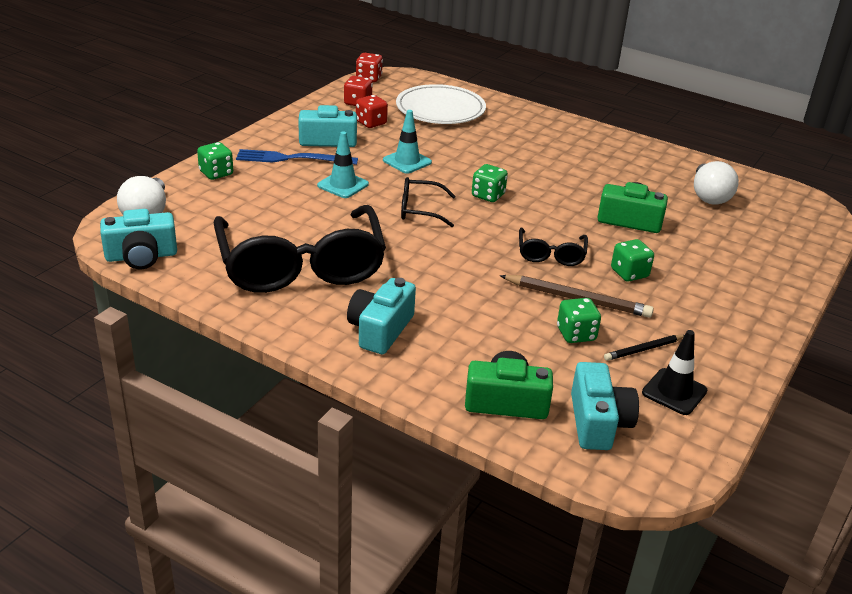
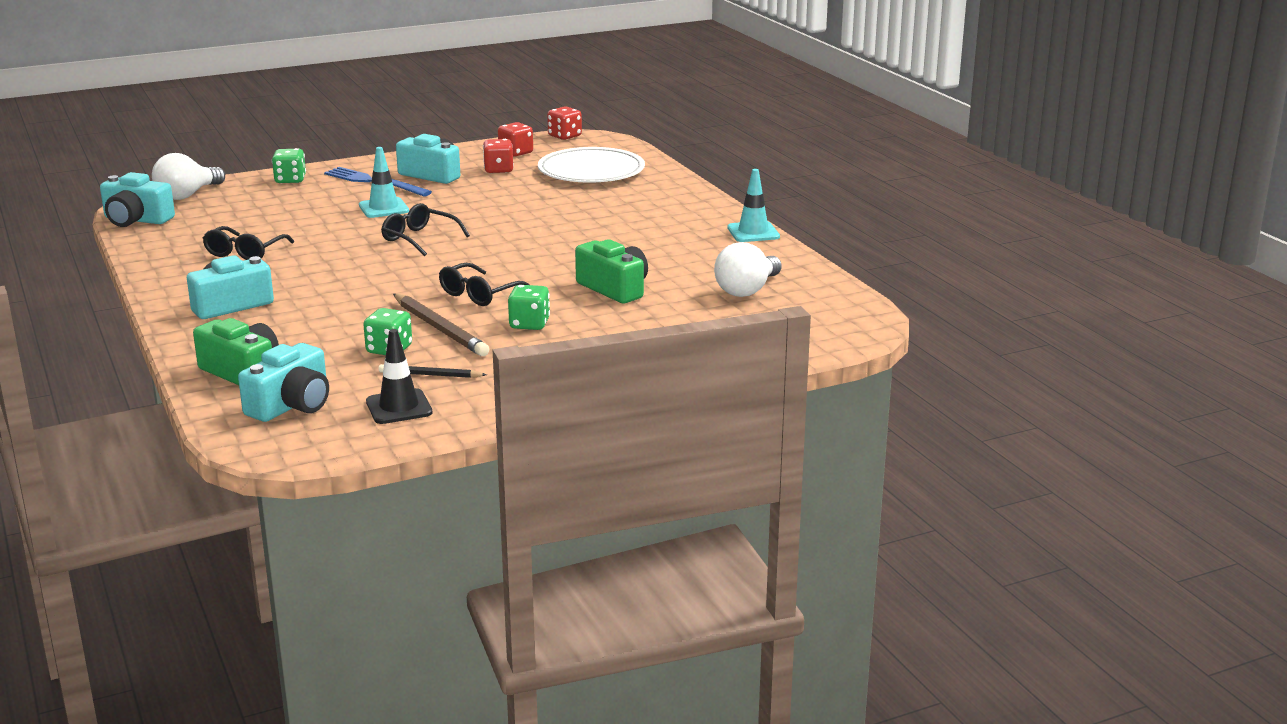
camera: 35 degrees right, 10 degrees down
(301, 266) = (244, 252): black glasses -> black glasses, size x0.44
(407, 161) = (477, 203): turquoise traffic cone -> turquoise traffic cone (753, 232)
(488, 195) = (505, 242): green dice -> none

